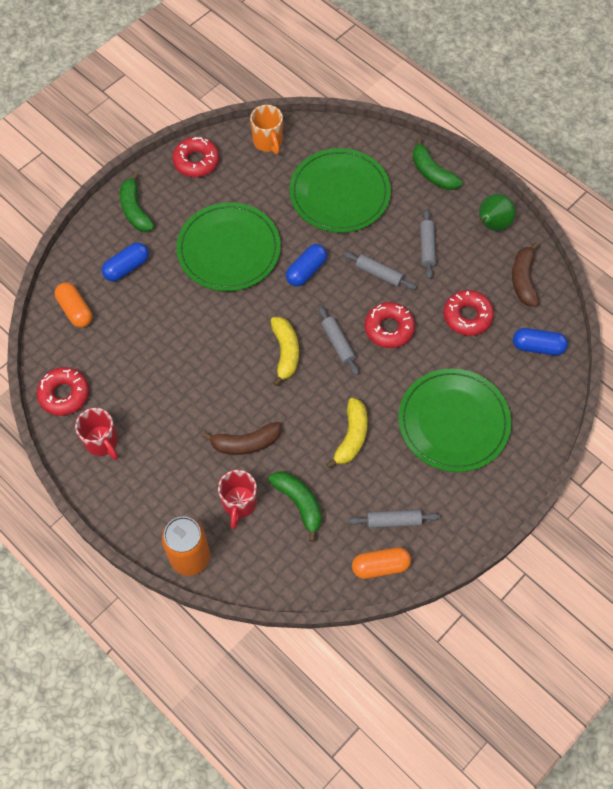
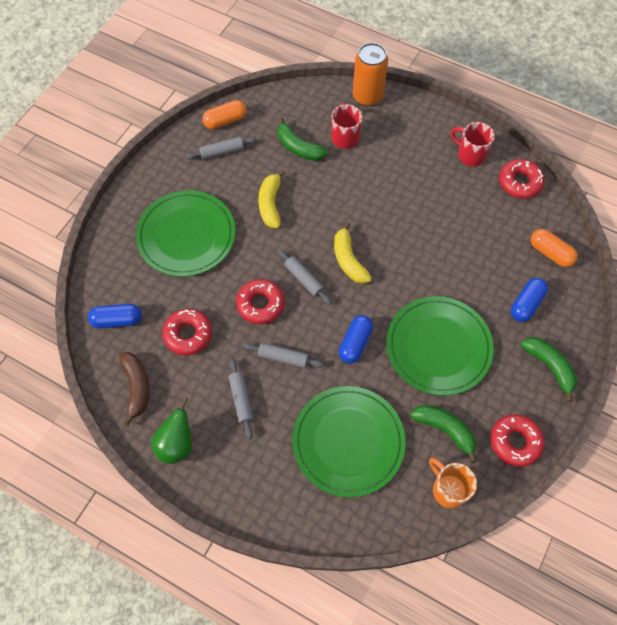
camera: 165 degrees right, 0 degrees up
(245, 443) = (356, 180): brown banana -> none
(432, 172) = (253, 496): green banana -> green banana (445, 430)

